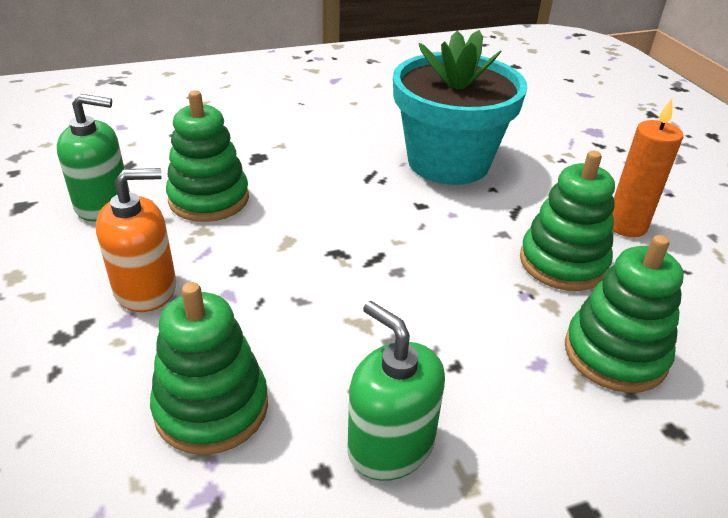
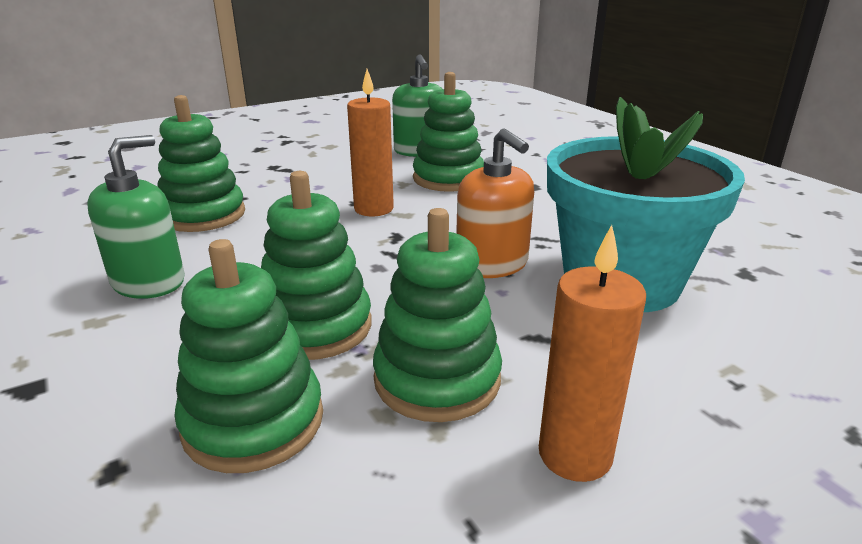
camera: 80 degrees right, 10 degrees down
(145, 288) = (325, 178): orange soap dispenser -> orange soap dispenser (492, 264)
(265, 259) = (373, 209): none -> orange candle
(494, 316) = (315, 327): none -> green stacking toy

